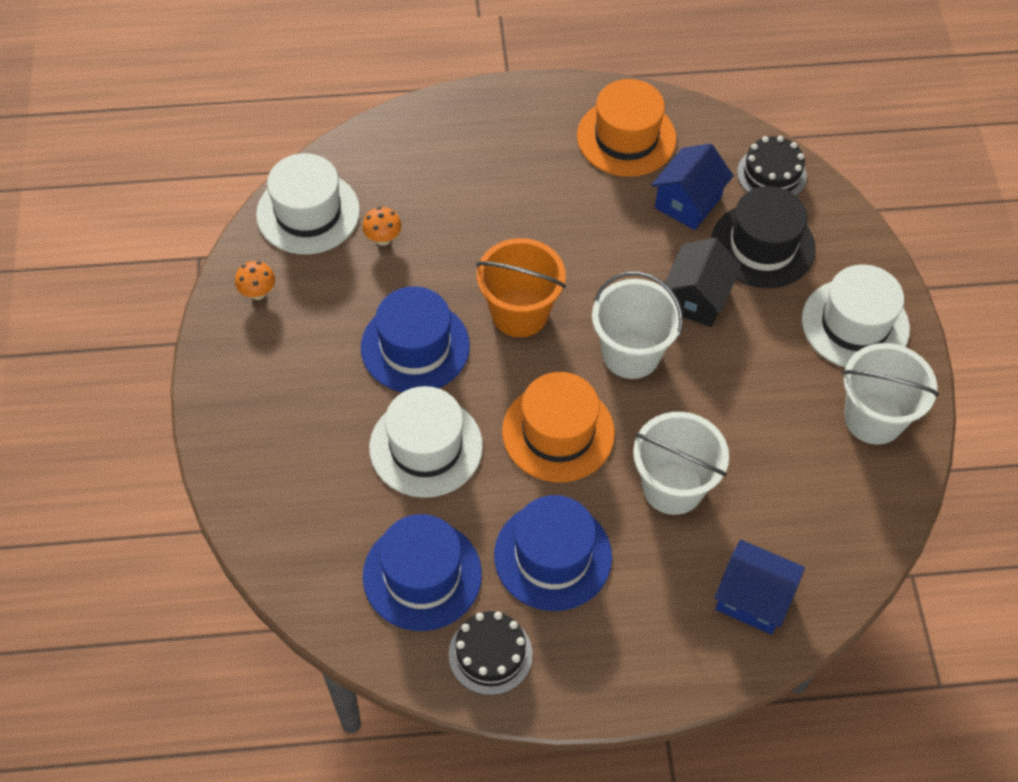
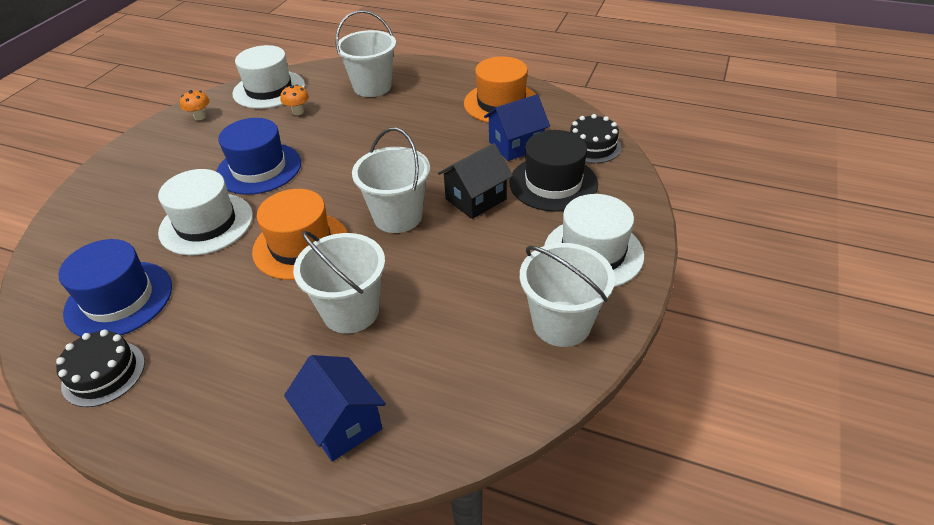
camera: 30 degrees right, 15 degrees down
(444, 162) = (372, 87): none -> white bucket
(519, 313) = (343, 171): orange bucket -> none
(553, 556) = (217, 323): blue hat -> none

